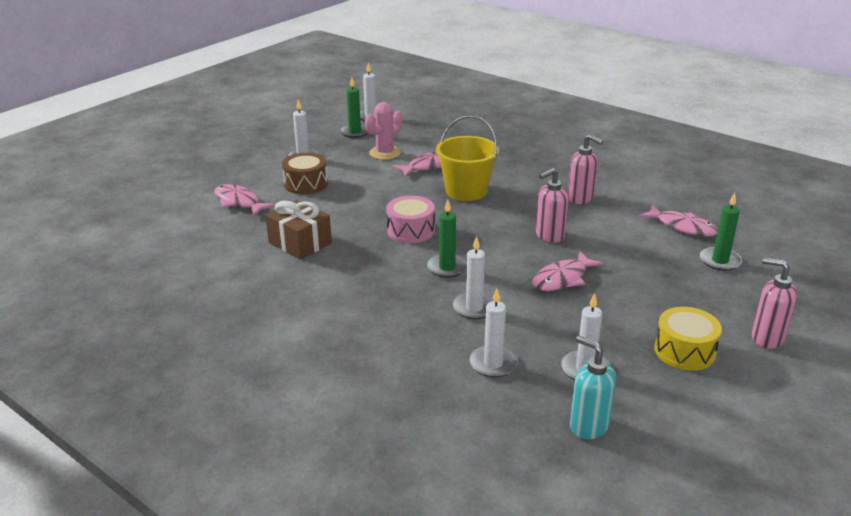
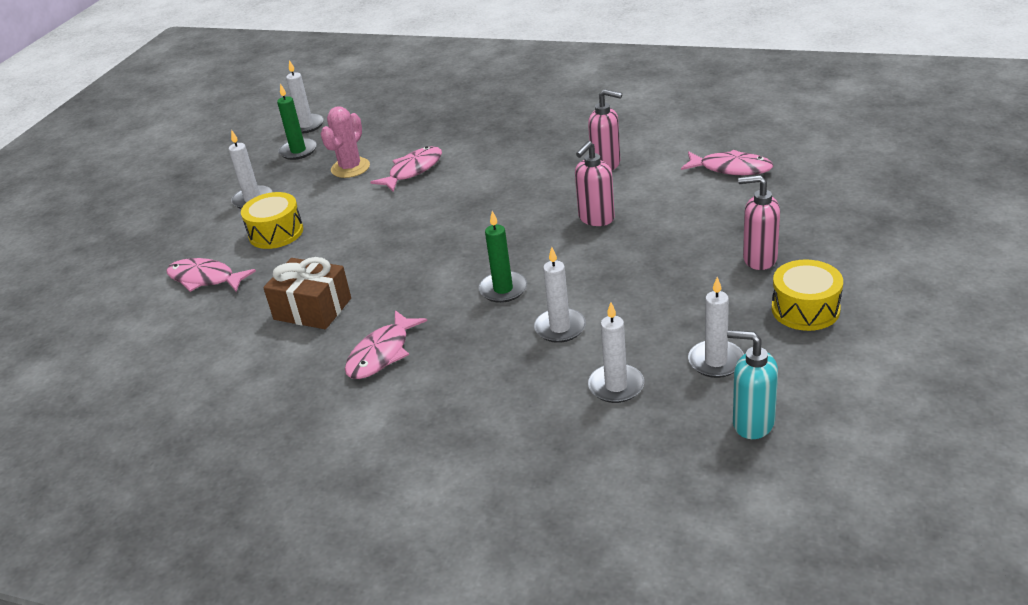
camera: 15 degrees left, 5 degrees up
(306, 184) = (276, 233): brown drum -> yellow drum
(411, 230) = (436, 256): pink drum -> none
(466, 191) = (473, 190): yellow bucket -> none
(562, 279) = (637, 265): pink fish -> pink fish (382, 354)
(720, 261) = (789, 197): green candle -> none
(766, 338) = (878, 270): pink soap dispenser -> pink soap dispenser (759, 259)

